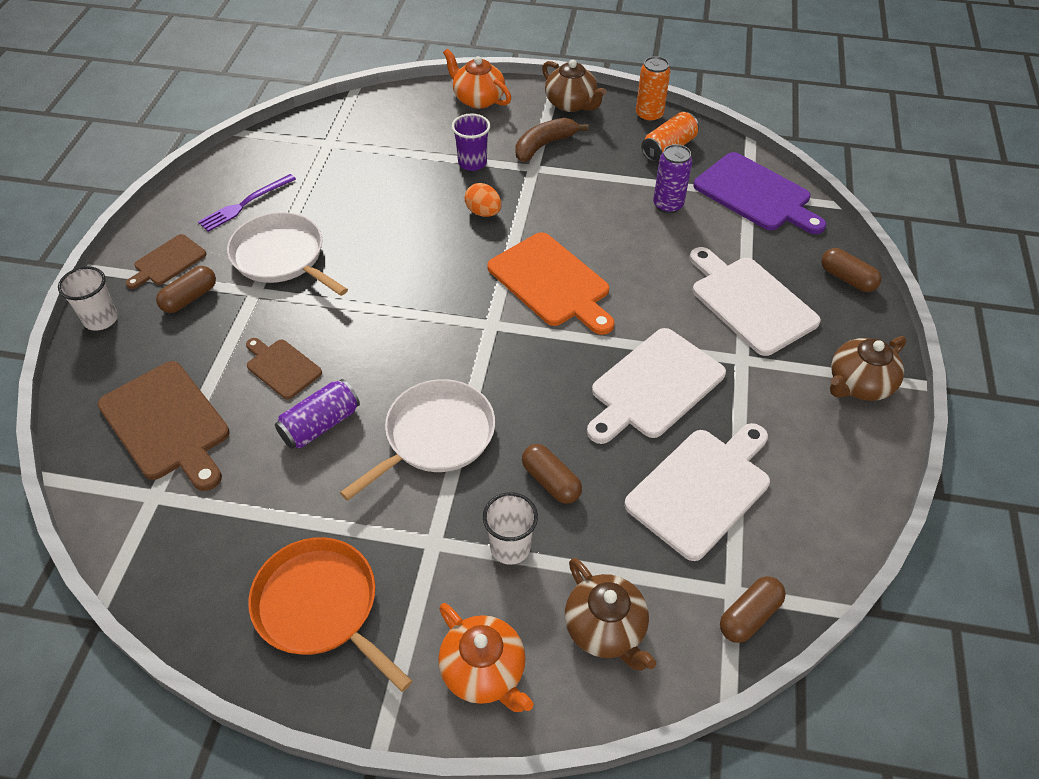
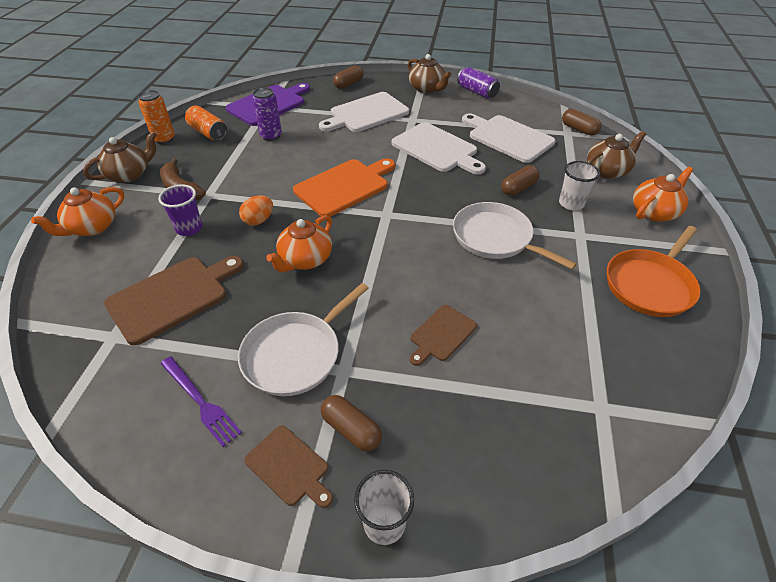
camera: 90 degrees left, 5 degrees down
(167, 424) = (522, 414): brown cutting board -> brown cutting board (172, 297)
(320, 425) = (498, 301): purple can -> purple can (477, 92)
(412, 255) = (305, 260): none -> orange teapot

